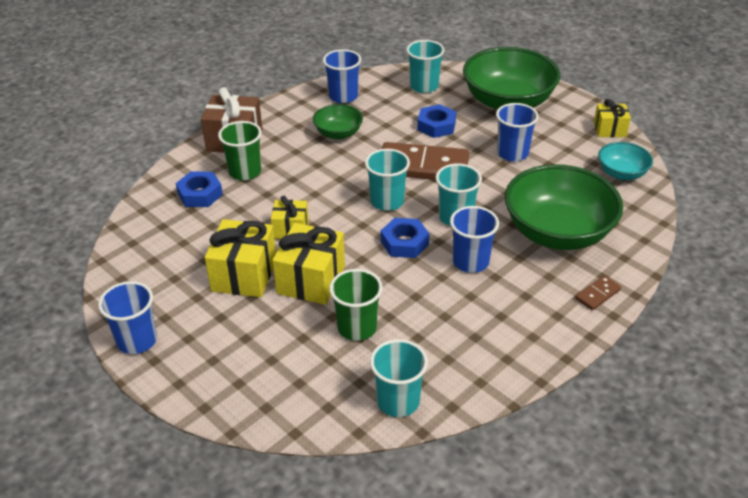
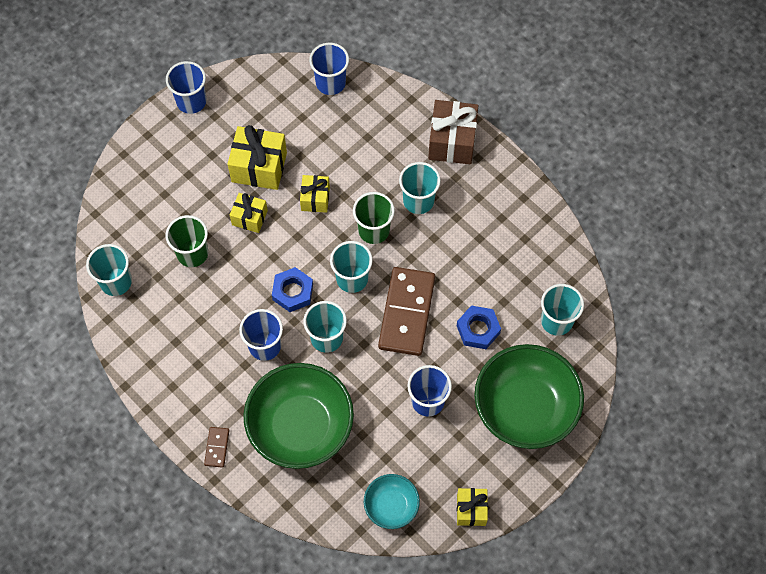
camera: 90 degrees right, 25 degrees up
(200, 194) = (367, 121): blue nut -> none
(245, 172) = (400, 155): green cup -> green cup (373, 230)
(299, 160) = (418, 201): none -> turquoise cup
(311, 280) = (249, 218): yellow gift -> yellow gift, size x0.60
(338, 133) = (464, 234): green bowl -> none
(343, 96) = (534, 238): blue cup -> blue cup (330, 83)
(598, 294) = (217, 447): brown domino -> brown domino turned 45 degrees clockwise

